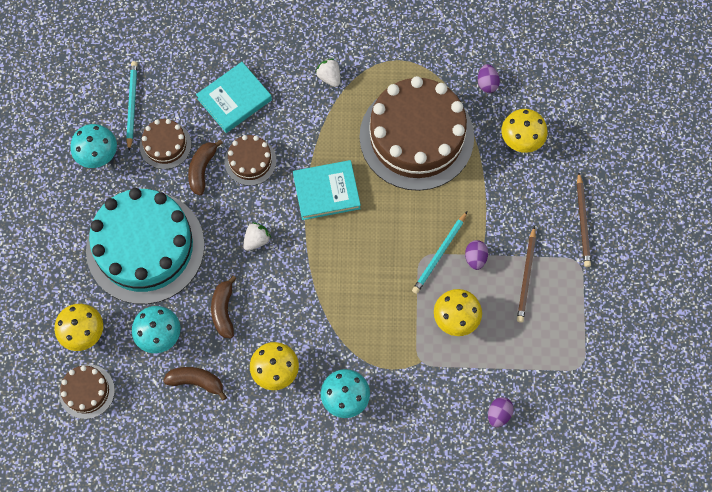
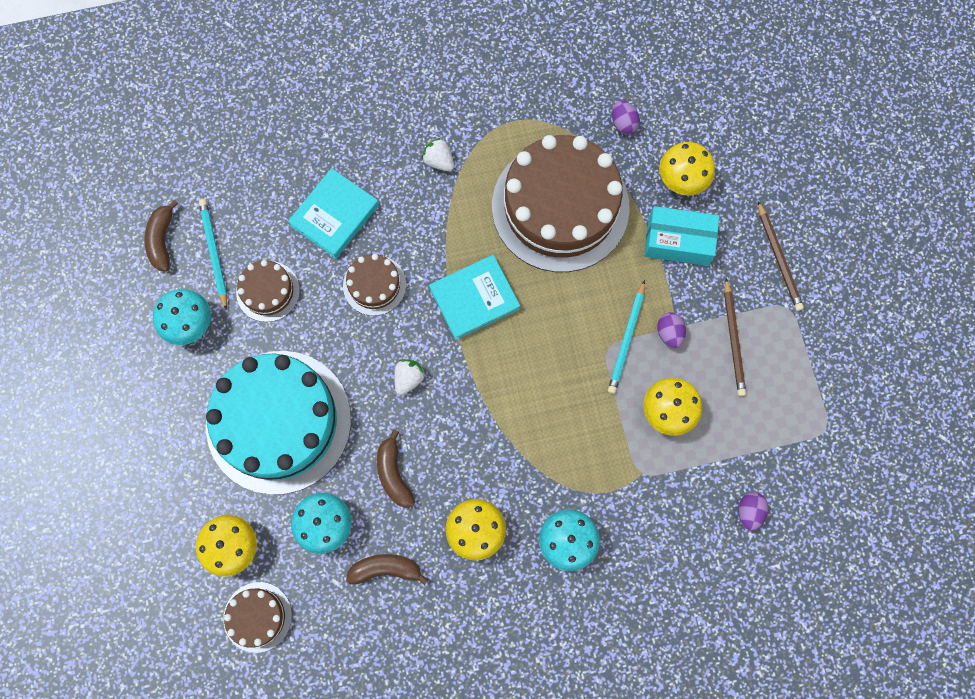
camera: 15 degrees left, 5 degrees up
(202, 169) = (320, 309): brown banana -> brown banana (162, 240)
(504, 188) = (678, 241): none -> turquoise box

